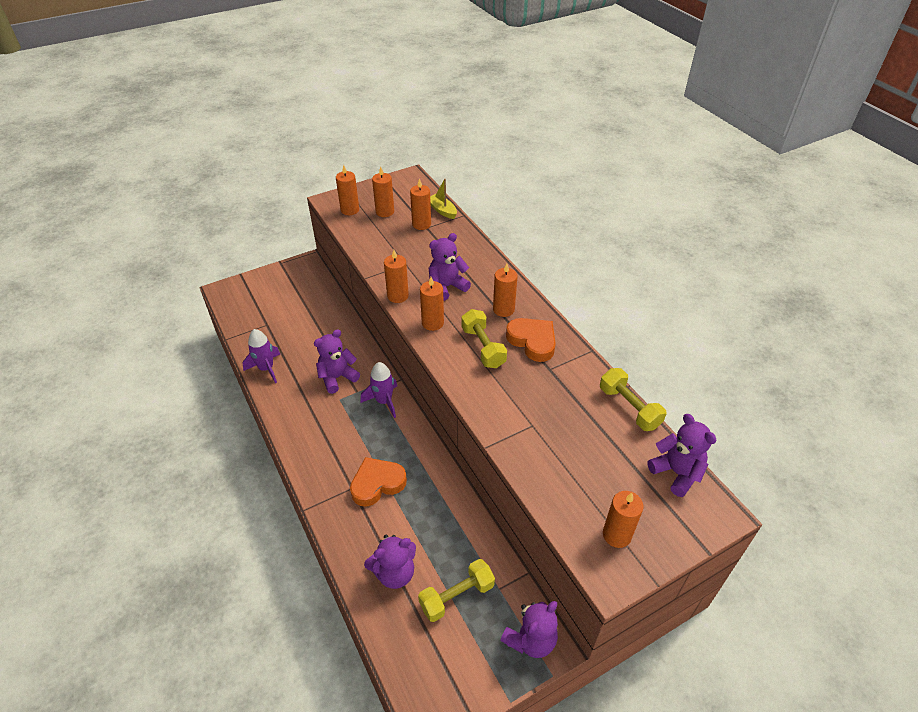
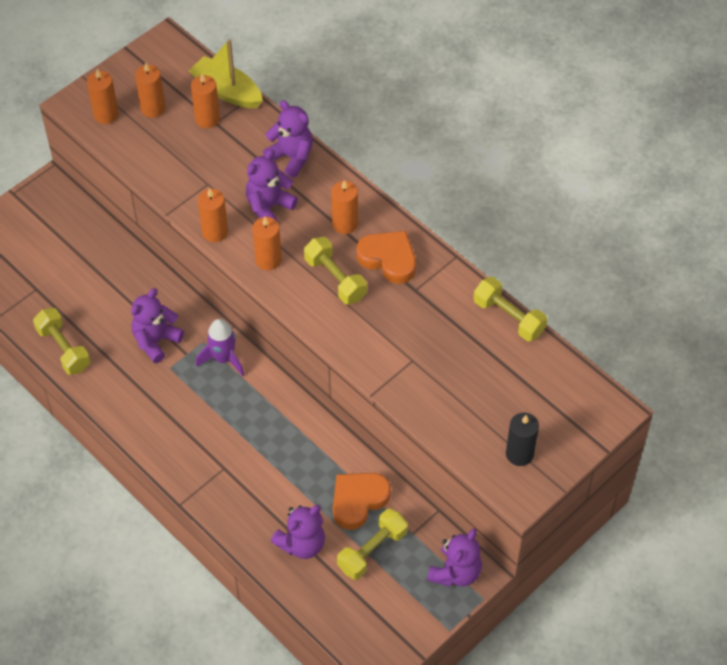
camera: 15 degrees left, 10 degrees up
(266, 369) = (63, 349): purple rocket -> yellow dumbbell
(377, 484) = (251, 457): orange heart -> orange heart (358, 501)
(442, 210) = (227, 91): yellow boat -> yellow boat, size x1.58
(617, 535) = (519, 454): orange candle -> black candle
(676, 473) = (567, 378): purple teddy bear -> purple teddy bear (291, 157)

